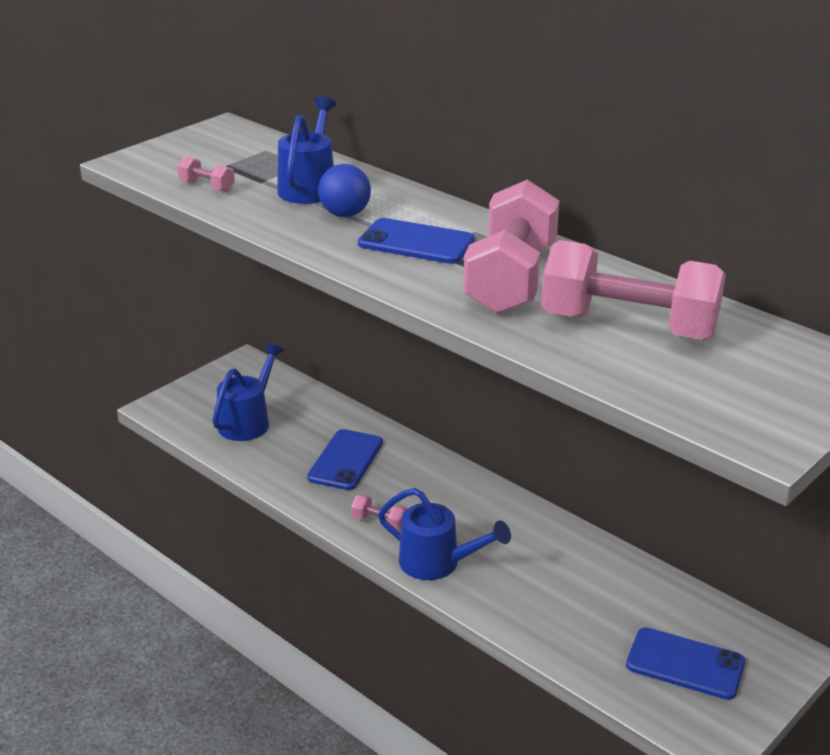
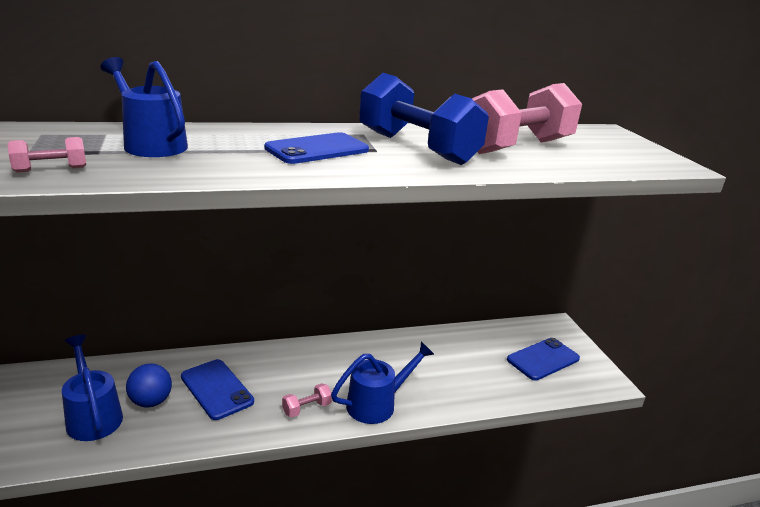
camera: 60 degrees left, 5 degrees down
(345, 214) = (226, 150): blue ball -> blue ball (151, 401)
(511, 280) = (417, 148): pink dumbbell -> blue dumbbell

